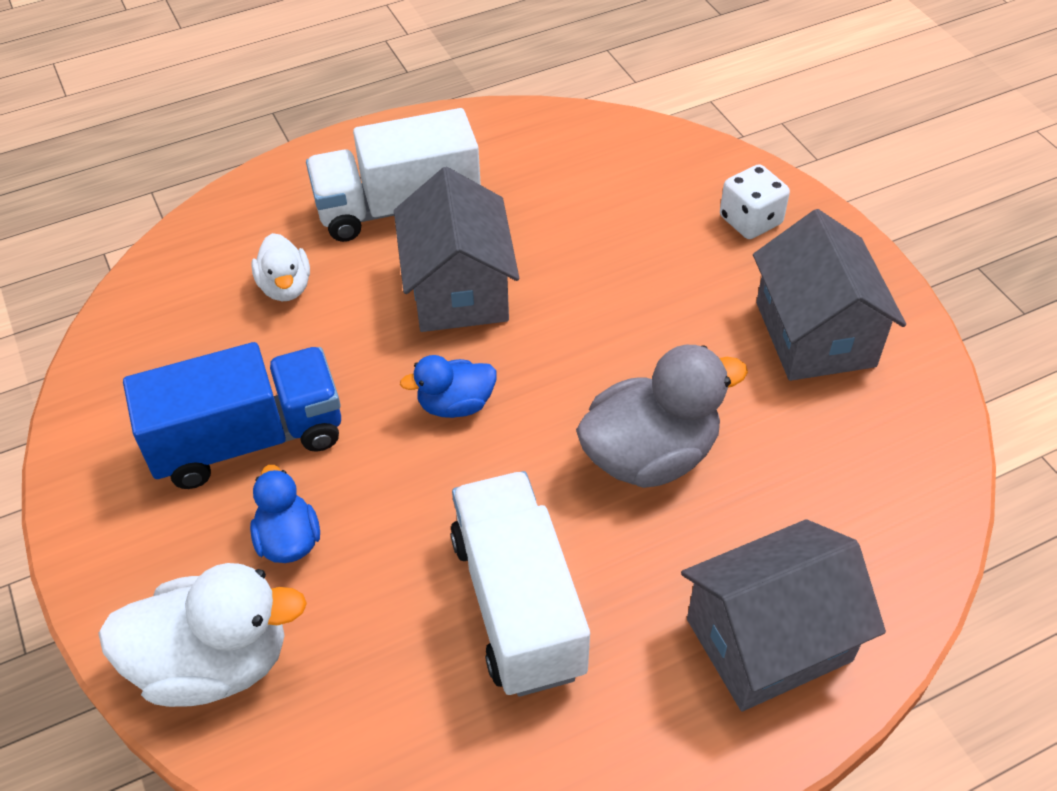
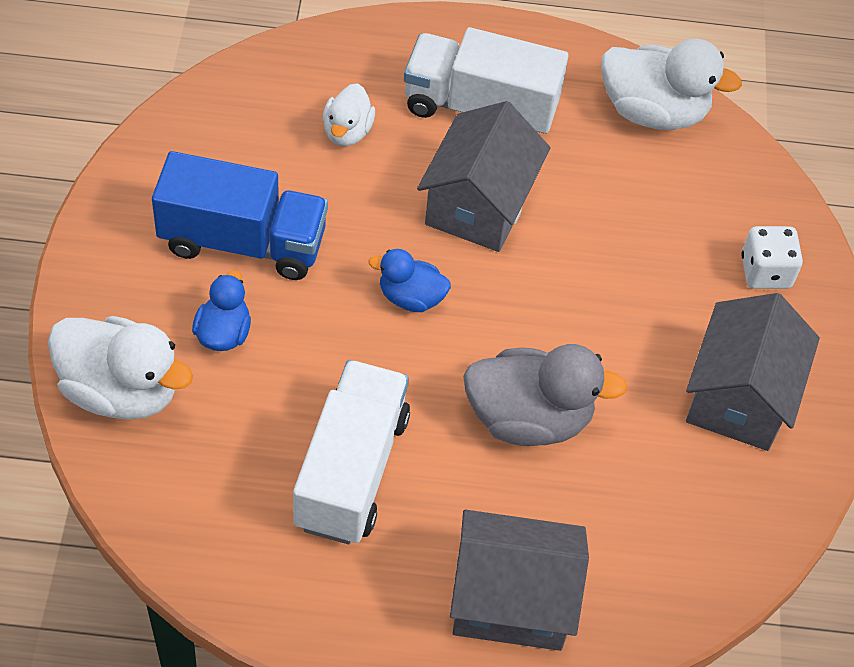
camera: 25 degrees right, 5 degrees up
(554, 140) = (653, 112): none -> white duck

